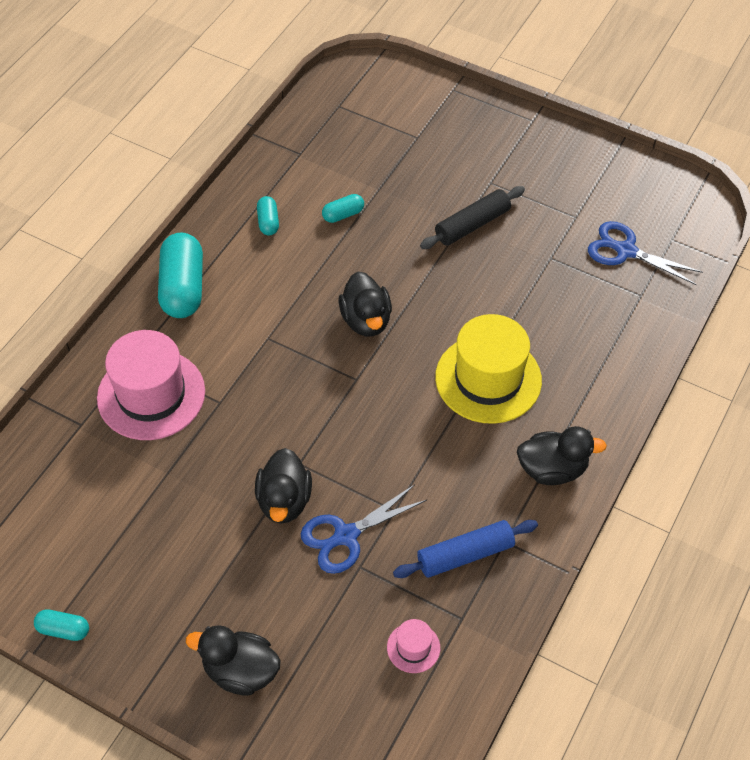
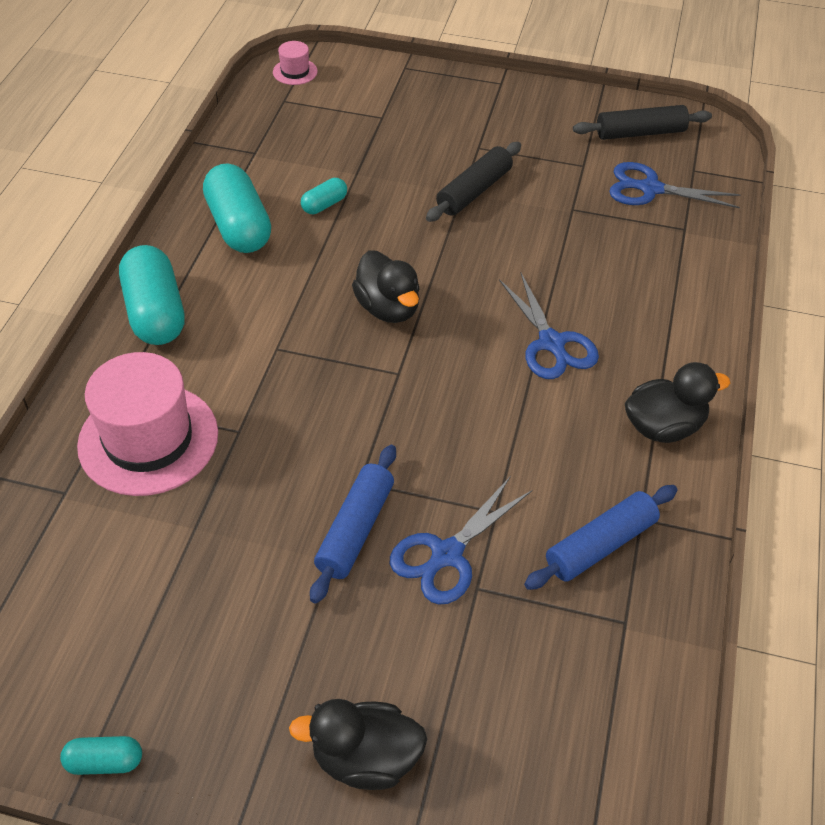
camera: 15 degrees left, 5 degrees down
(268, 222) = (239, 226): turquoise capsule -> turquoise capsule, size x2.05
(284, 501) = (355, 530): black duck -> blue rolling pin
(413, 647) = (579, 673): pink hat -> pink hat (295, 72)
(488, 379) = (552, 344): yellow hat -> blue scissors
(638, 193) = (640, 133): none -> black rolling pin

